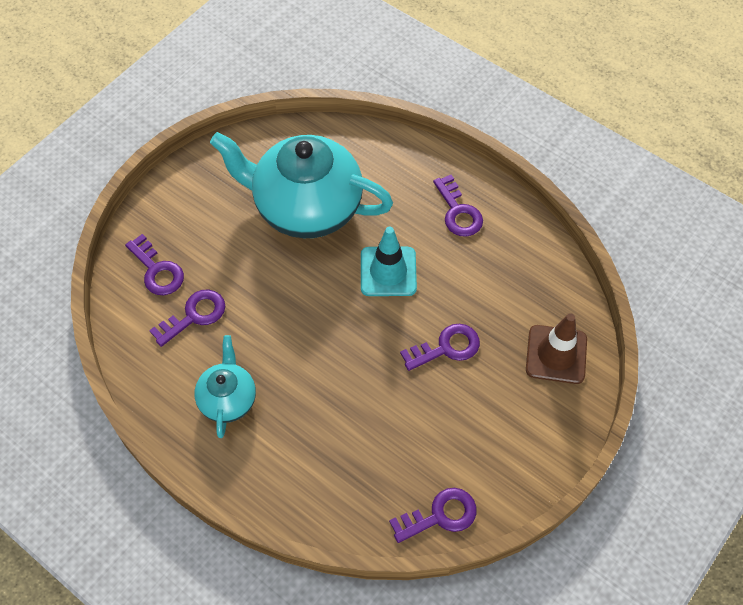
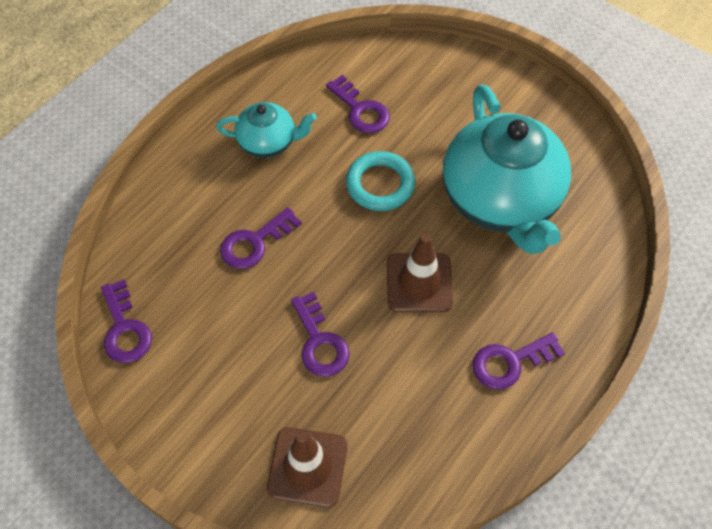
camera: 90 degrees right, 0 degrees up
(157, 271) = (411, 77): purple key -> purple key (254, 243)
(284, 300) = (380, 184): none -> turquoise ring
(305, 207) = (501, 200): turquoise teapot -> turquoise teapot turned 150 degrees clockwise
(388, 271) = (419, 283): turquoise traffic cone -> brown traffic cone

